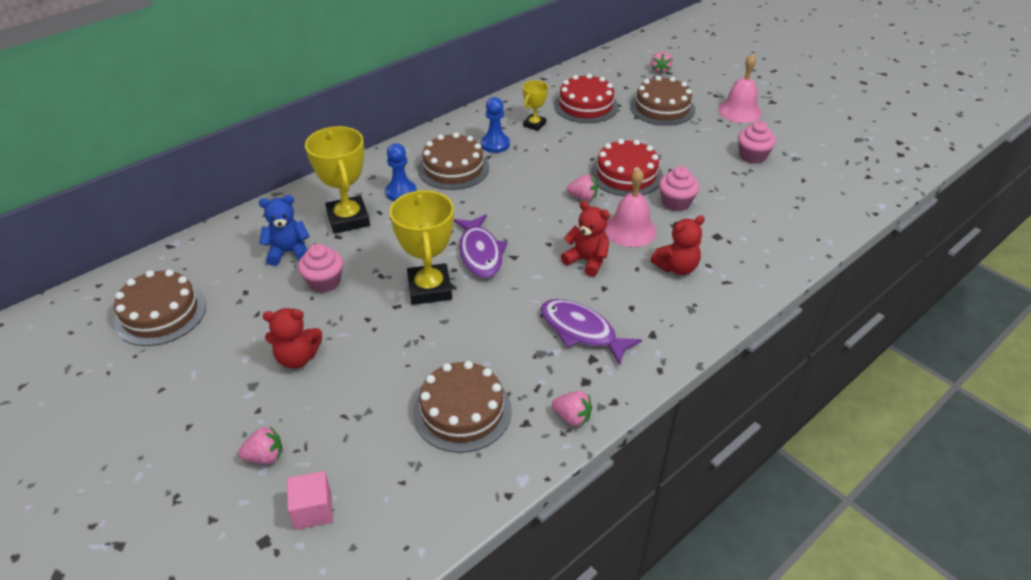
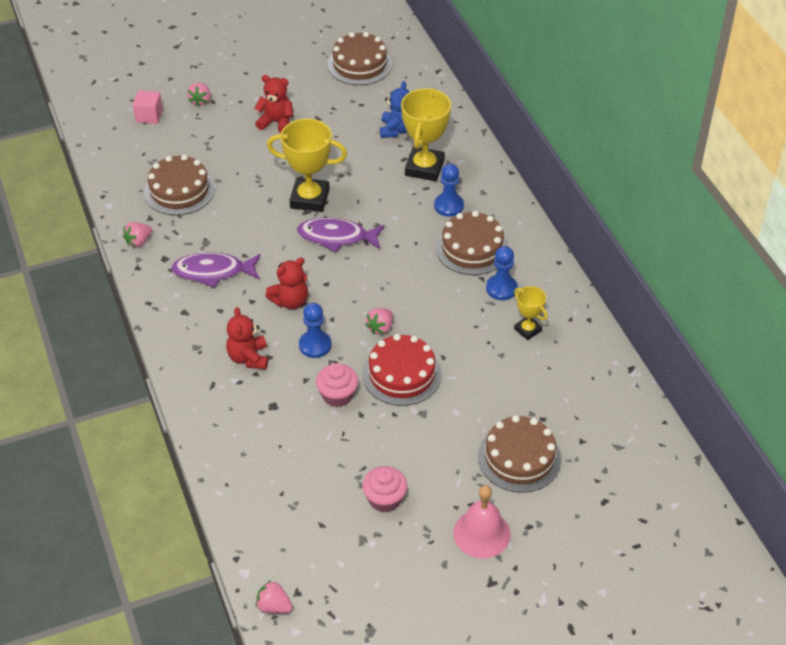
camera: 110 degrees right, 5 degrees up
(297, 358) = (276, 122): red teddy bear -> red teddy bear turned 90 degrees clockwise
(324, 282) = (350, 144): pink cupcake -> none
(348, 219) = (424, 168): yellow trophy -> yellow trophy turned 75 degrees counterclockwise
(581, 331) = (213, 272): purple fish -> purple fish turned 150 degrees counterclockwise
(586, 106) = (551, 387): red cake -> none
(630, 230) = (315, 345): pink bell -> blue pawn
(660, 70) = (612, 493): pink strawberry -> pink strawberry (274, 606)

